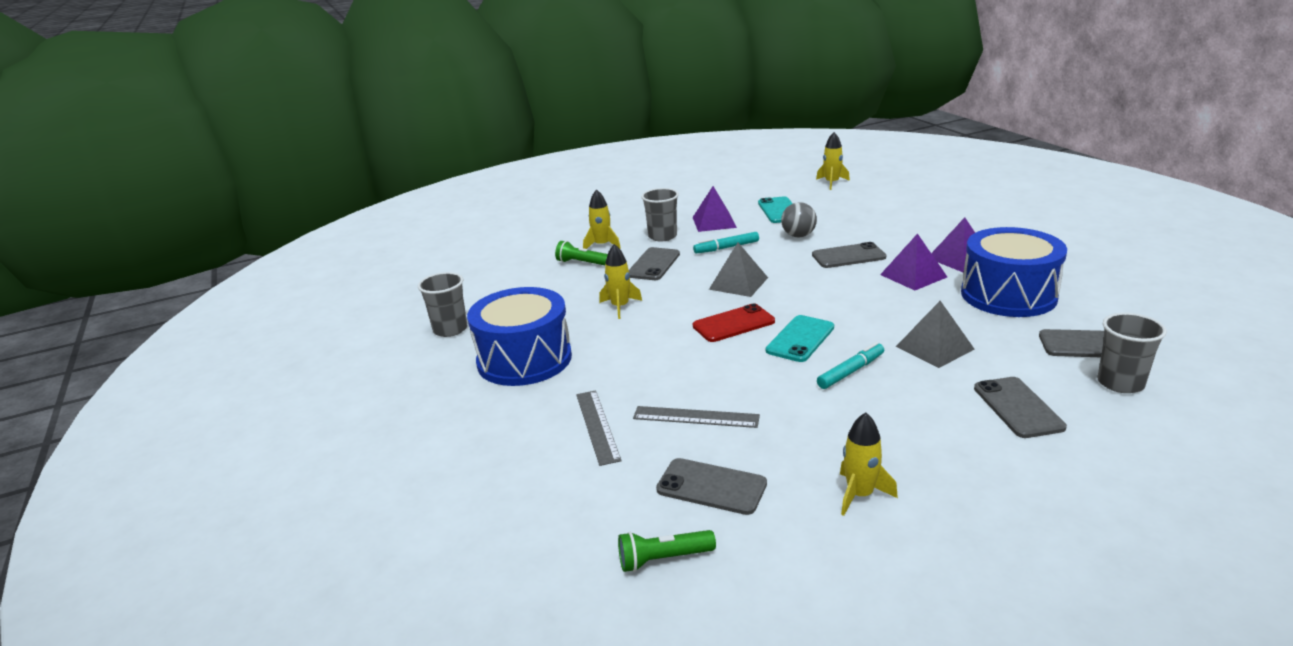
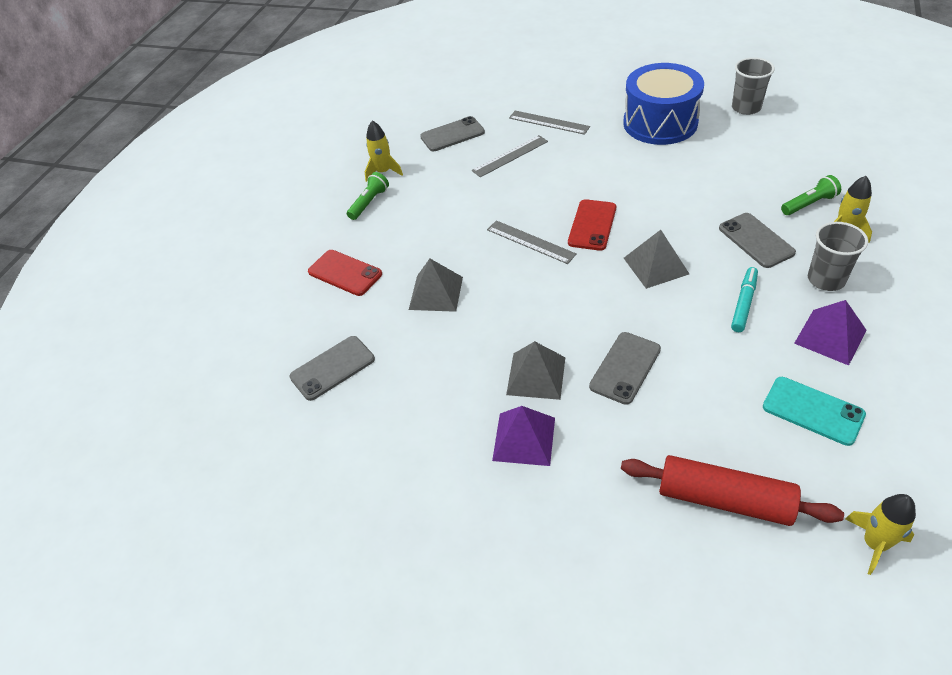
camera: 135 degrees right, 20 degrees up
(620, 307) = (690, 188): yellow rocket -> none
(663, 559) = (432, 104): green flashlight -> green flashlight (369, 203)
(798, 236) = (716, 371): grey ball -> none
(800, 339) = (530, 242): turquoise phone -> grey ruler
(851, 371) = (466, 237): turquoise marker -> none
(876, 208) = (724, 500): none -> red rolling pin
(913, 275) = (536, 376): purple pyramid -> grey pyramid
(1008, 295) = (432, 400): blue drum -> none
(1017, 407) = (345, 273): grey phone -> red phone
(1120, 383) = (292, 337): grey cup -> none

